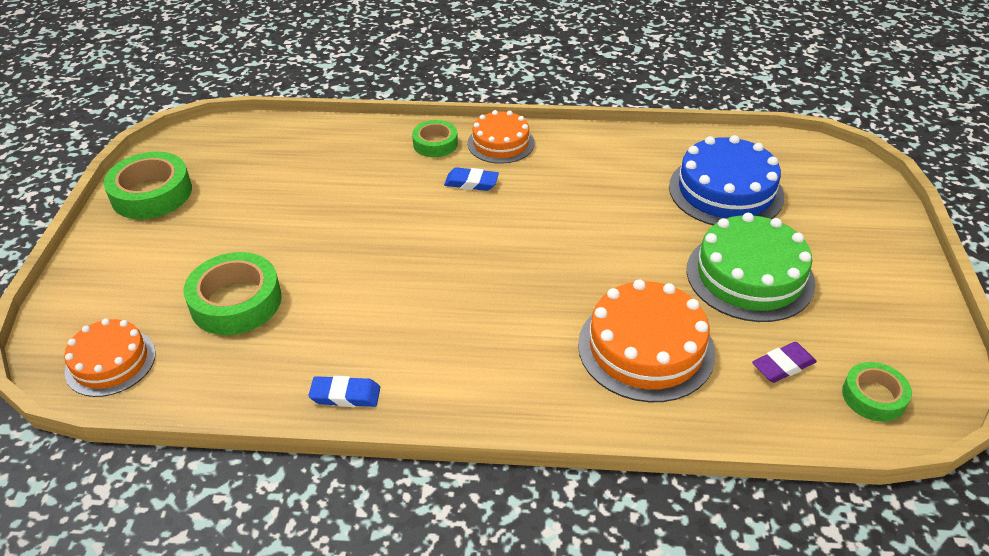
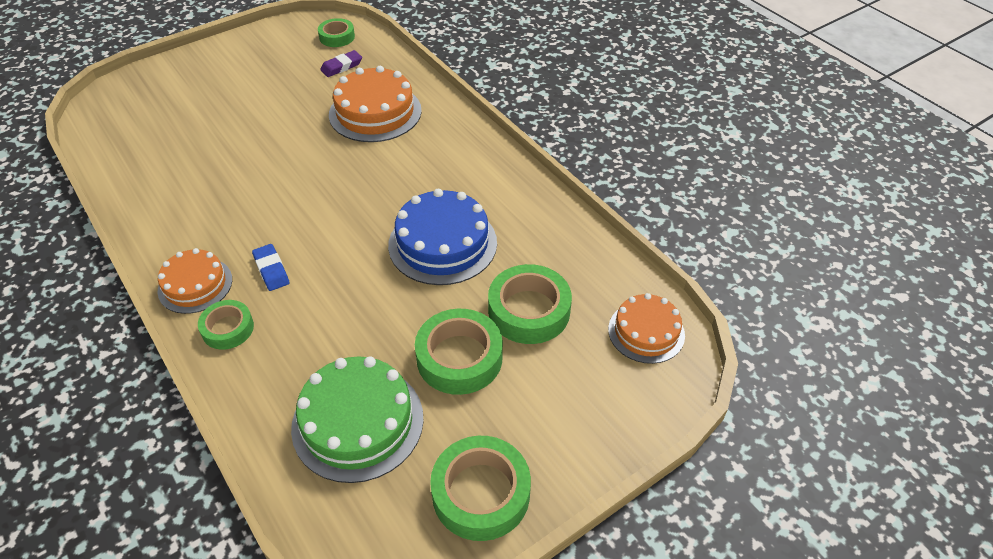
camera: 130 degrees left, 5 degrees up
(253, 237) = (459, 358): none -> green tape
(345, 395) = (536, 202): blue eraser -> none
(725, 191) = (179, 138): blue cake -> blue cake (442, 244)
(749, 276) = (272, 99): green cake -> green cake (358, 422)
(783, 366) = (341, 66): purple eraser -> purple eraser turned 60 degrees counterclockwise

